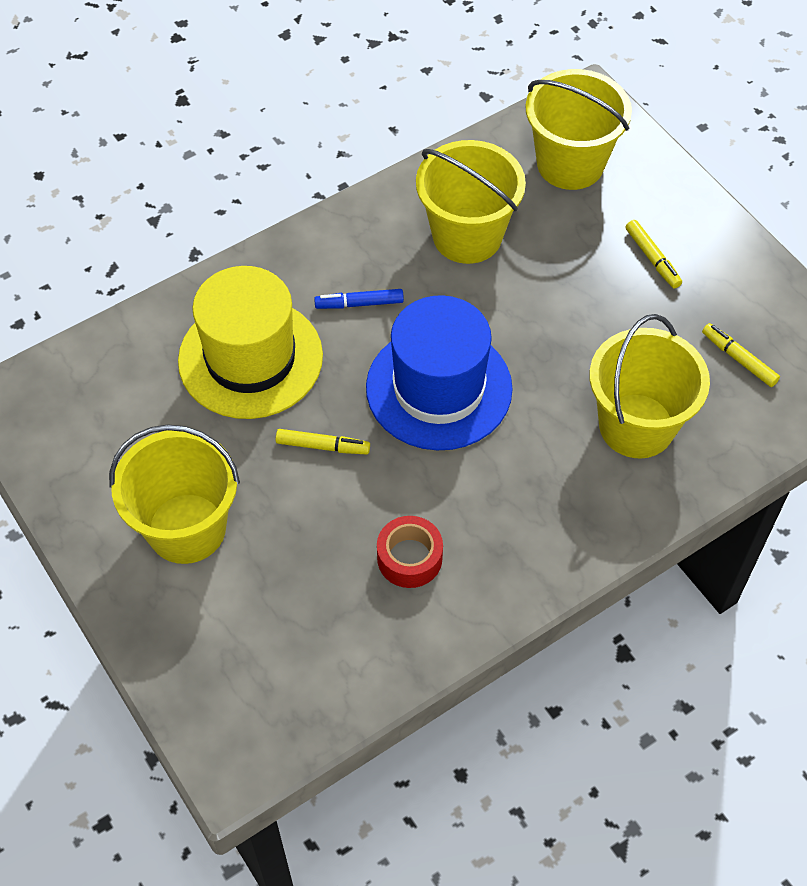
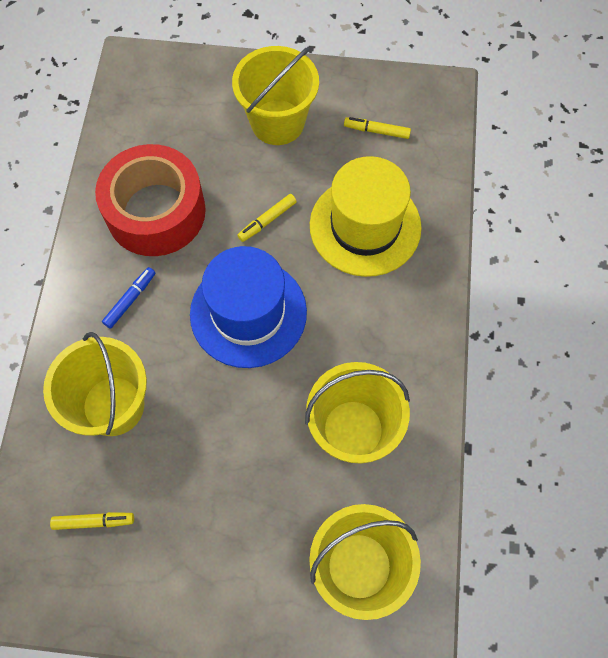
camera: 130 degrees right, 10 degrees up
(359, 303) = (354, 316): blue marker -> blue marker (130, 300)
(409, 558) = (156, 211): red tape -> red tape, size x2.14
(652, 258) = (223, 543): yellow marker -> yellow marker (376, 131)

